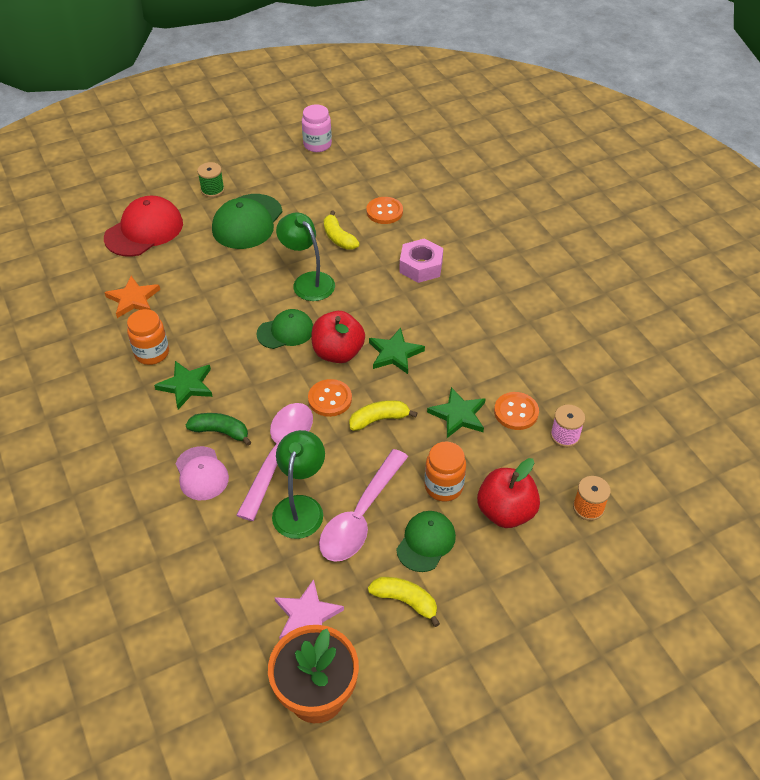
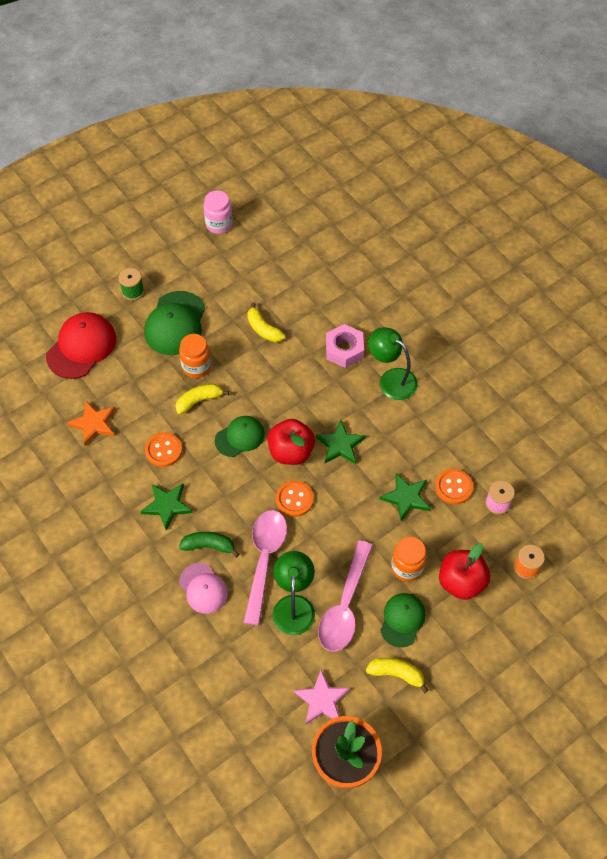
camera: 10 degrees left, 10 degrees up
(152, 353) = (127, 477): orange jar -> orange jar (196, 367)
(308, 281) = (247, 381): green lamp -> green lamp (391, 379)
(379, 419) = (340, 512): yellow banana -> yellow banana (199, 400)
(384, 212) = (299, 294): orange button -> orange button (163, 450)

